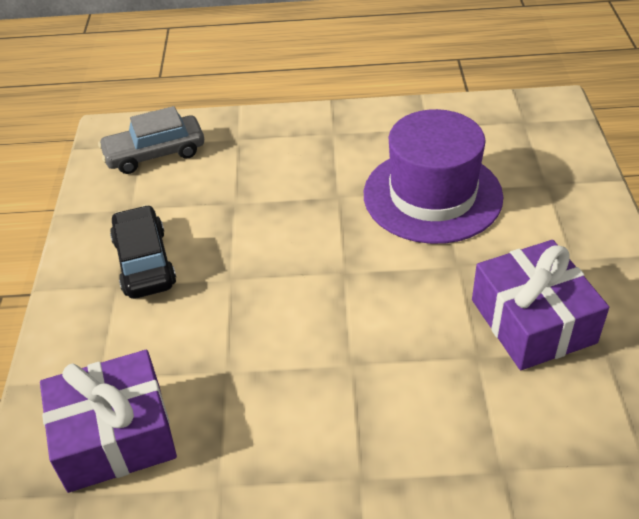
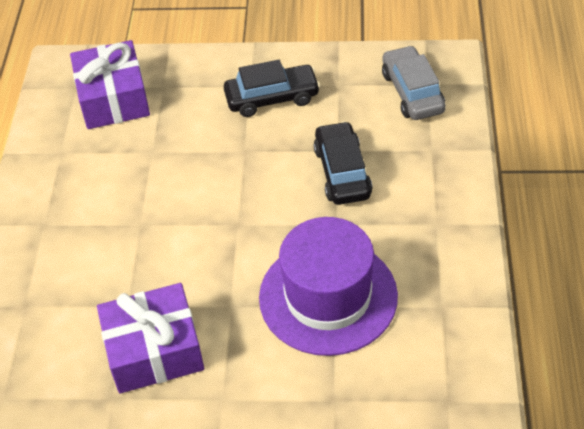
camera: 95 degrees right, 5 degrees up
(268, 196) = (342, 172): none -> black car

